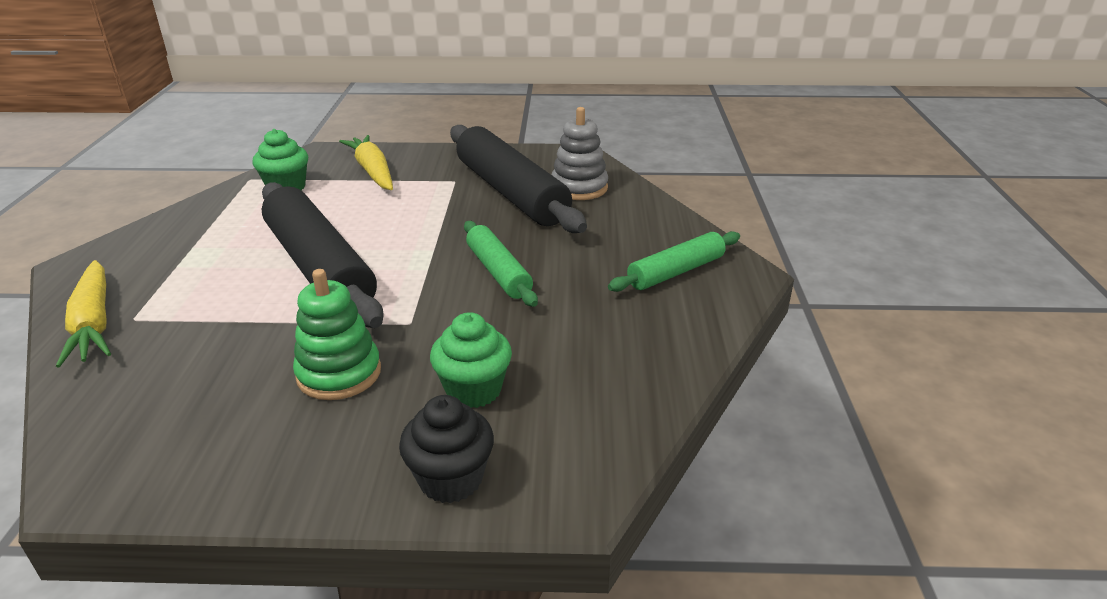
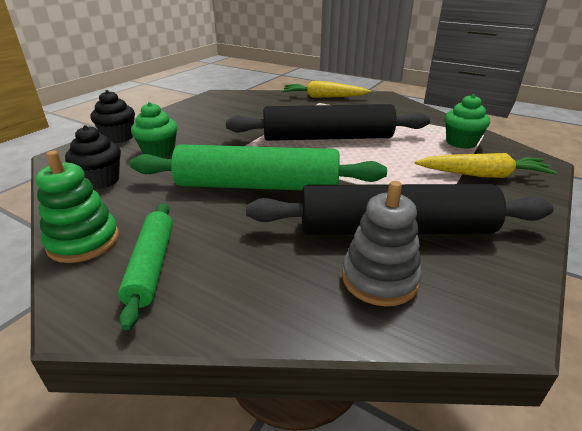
camera: 120 degrees right, 0 degrees up
(339, 373) = (219, 129): green stacking toy -> green stacking toy (83, 241)
(498, 272) = (257, 185): green rolling pin -> green rolling pin, size x1.83
(597, 391) = (101, 180): none -> black cupcake

